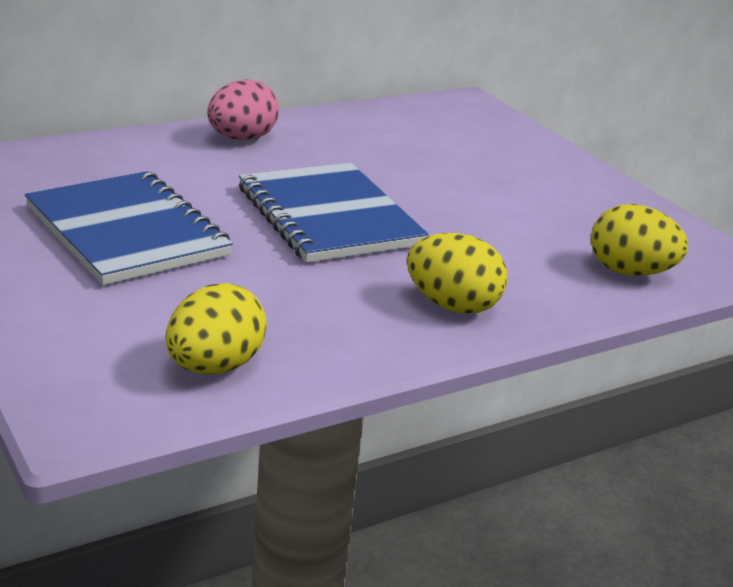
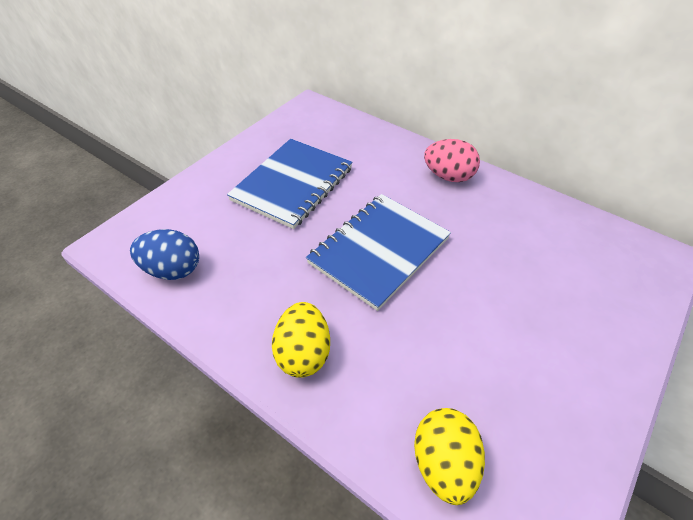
camera: 70 degrees right, 20 degrees up
(214, 367) = (172, 270): yellow egg -> blue egg

